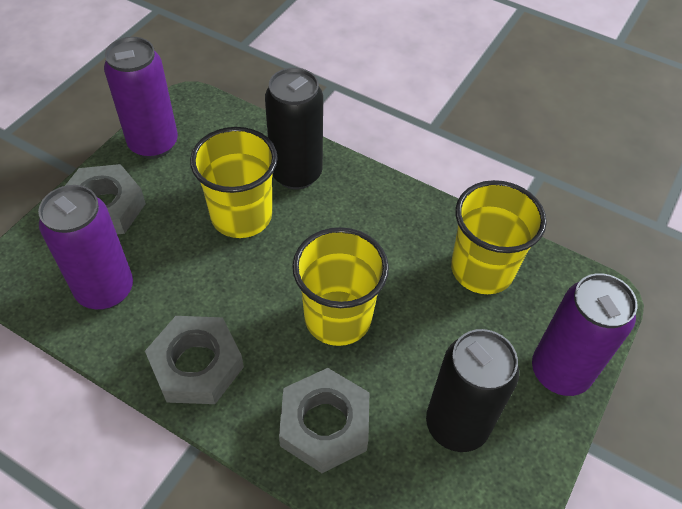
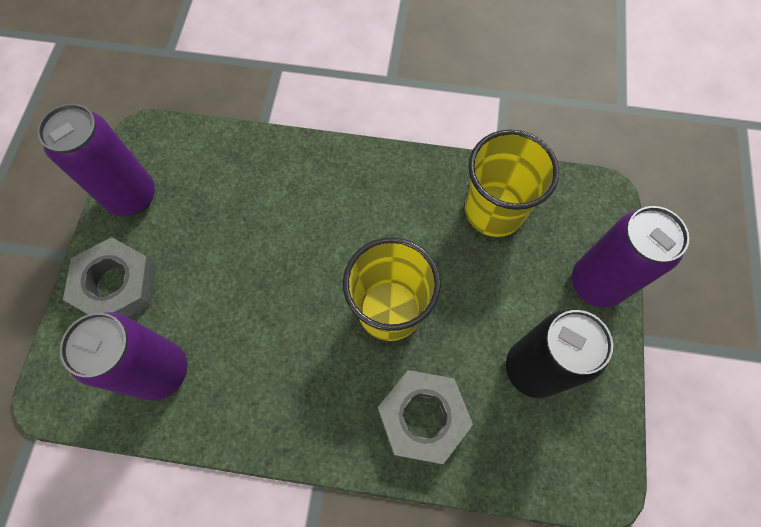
camera: 20 degrees left, 15 degrees up
(196, 365) = (284, 410): grey nut -> none
(241, 216) = (255, 241): yellow cup -> none
(296, 174) = (287, 177): black can -> none

